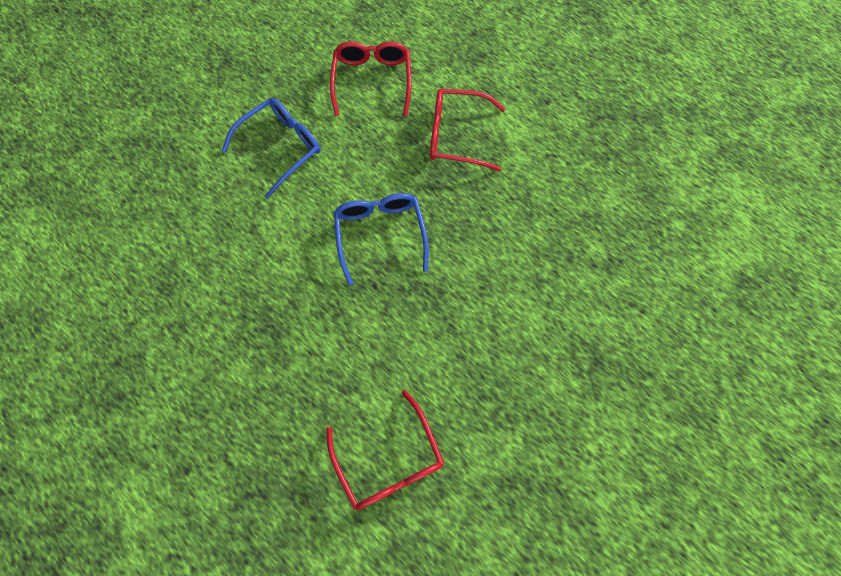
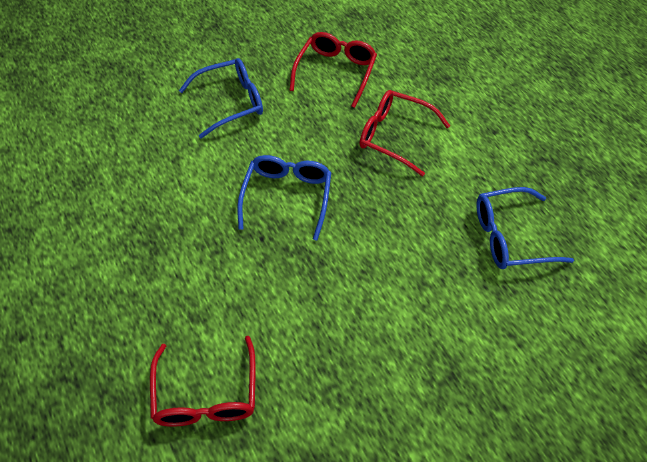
camera: 20 degrees right, 15 degrees down
(598, 208) = (510, 237): none -> blue glasses

